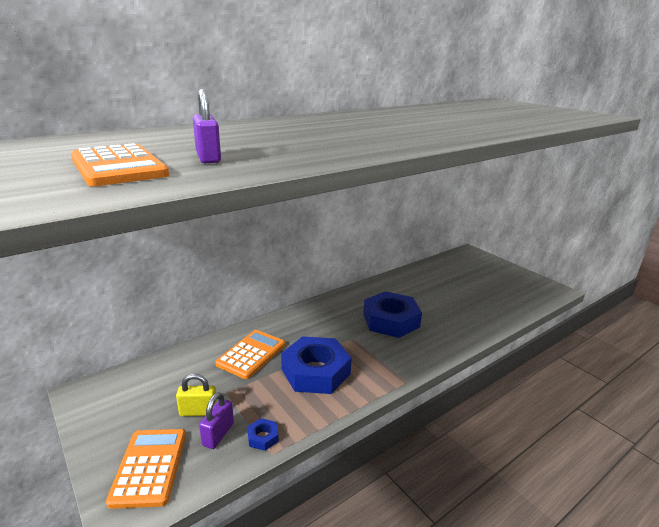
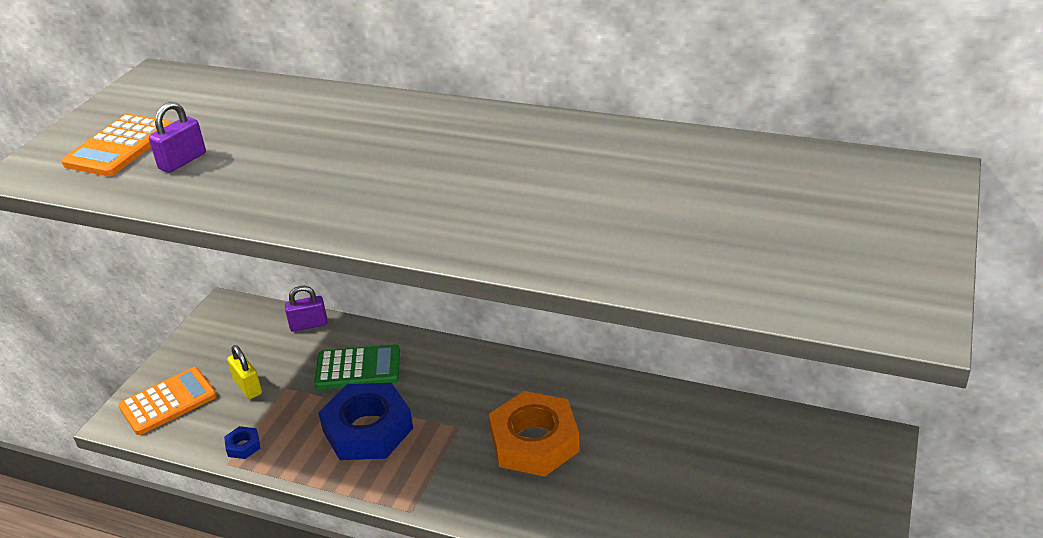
camera: 60 degrees right, 10 degrees up
(218, 434) = (228, 416): purple padlock -> purple padlock (309, 325)
(251, 354) = (358, 368): orange calculator -> green calculator
(391, 320) = (534, 442): blue nut -> orange nut

